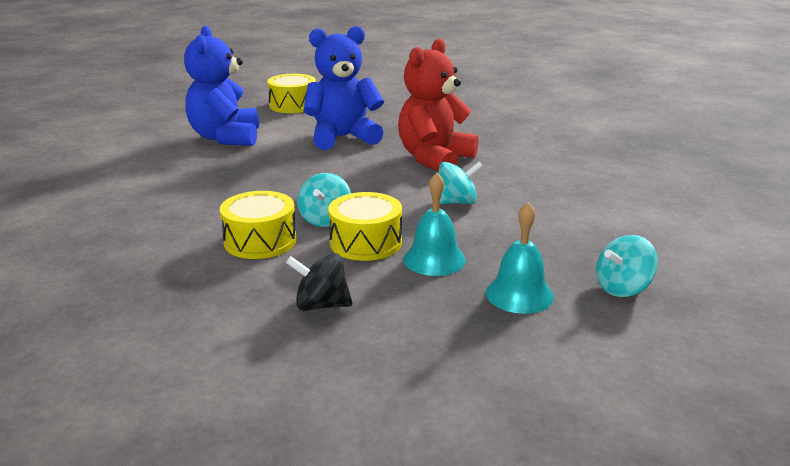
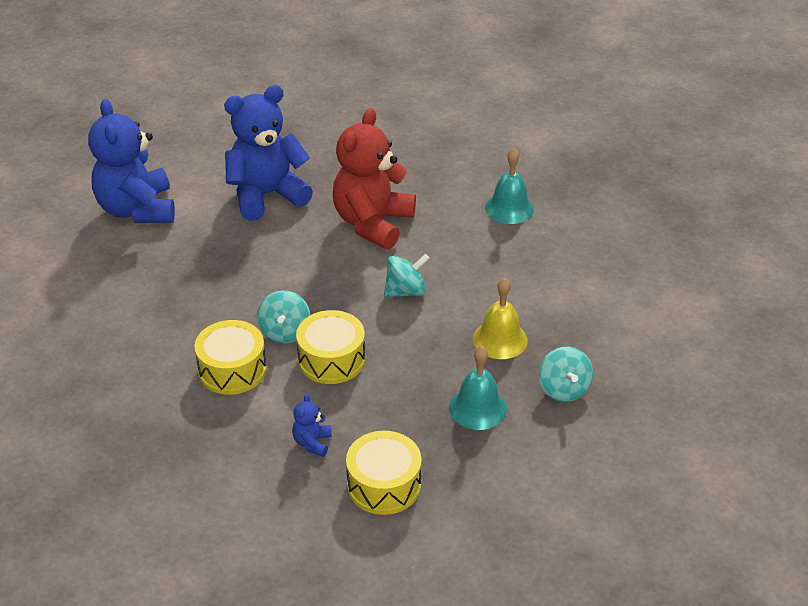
camera: 10 degrees left, 15 degrees up
(293, 105) = (192, 137): yellow drum -> yellow drum (384, 485)
(321, 305) = (312, 442): black spinning top -> blue teddy bear
(434, 259) = (398, 374): turquoise bell -> turquoise bell (509, 208)
(551, 243) = (500, 339): none -> yellow bell
(622, 288) = (563, 389): turquoise spinning top -> turquoise spinning top turned 60 degrees counterclockwise

